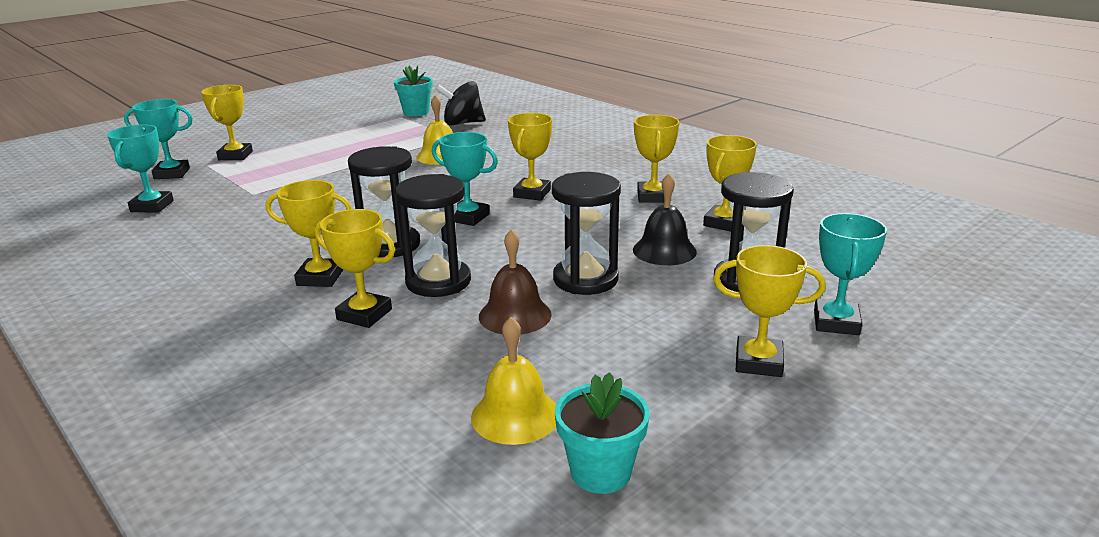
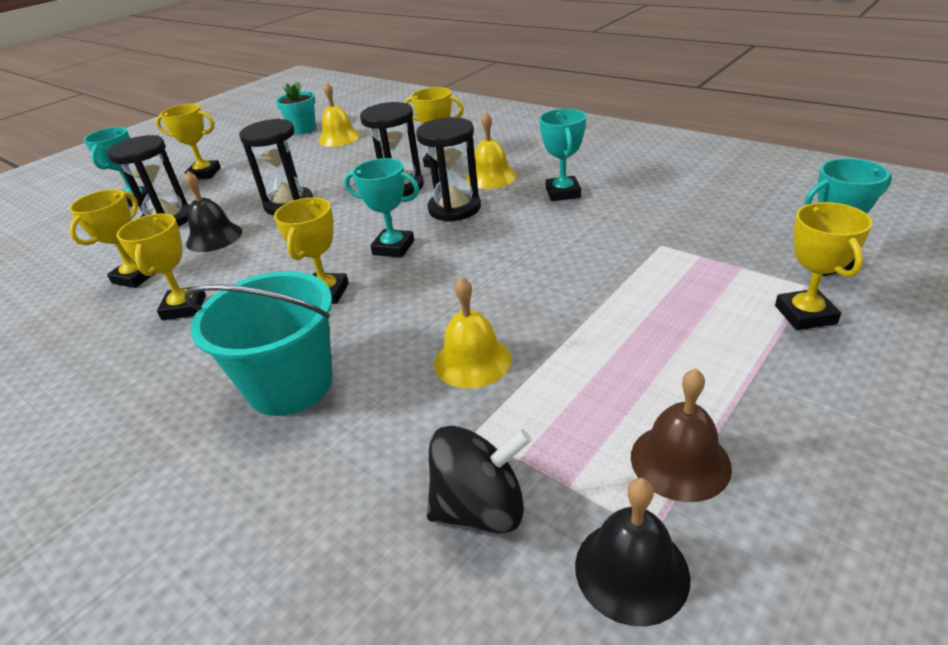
camera: 175 degrees right, 10 degrees up
(152, 206) = (747, 213): turquoise trophy -> turquoise trophy (563, 193)
(320, 277) = (491, 177): yellow trophy -> yellow bell
(416, 112) = (631, 570): turquoise flower pot -> black bell
(515, 315) = (341, 175): brown bell -> brown bell (680, 461)
(552, 156) = (290, 384): none -> turquoise bucket

